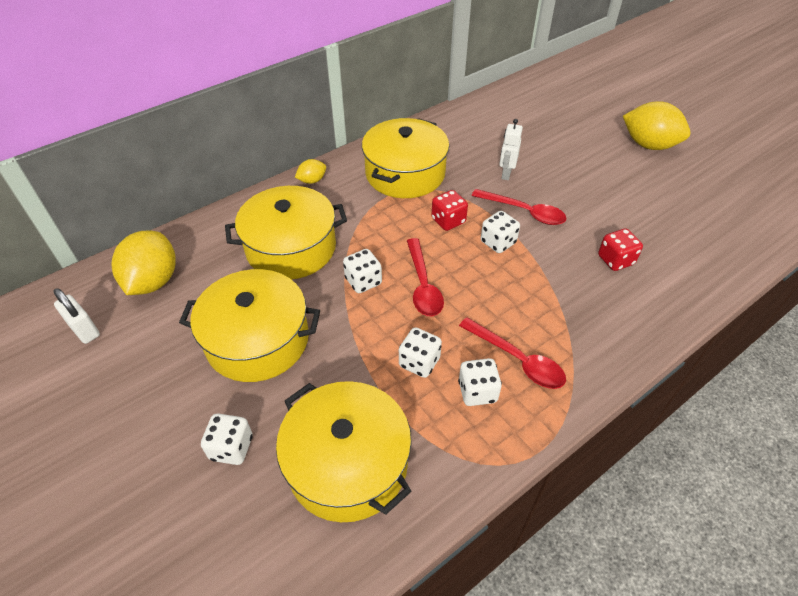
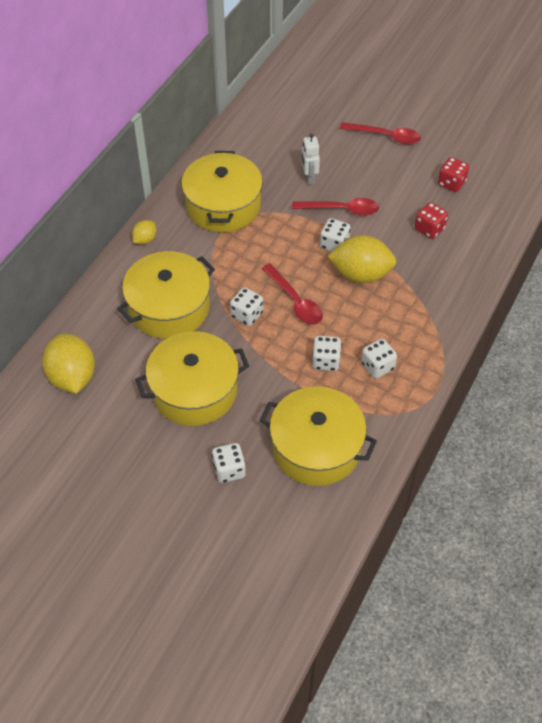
camera: 25 degrees left, 5 degrees up
(84, 330) = (47, 436): white padlock -> none
(448, 221) = (284, 238): red dice -> red dice (451, 183)
(517, 360) = (394, 333): red spoon -> red spoon (385, 136)
(649, 145) = (413, 110): yellow lemon -> yellow lemon (361, 274)

